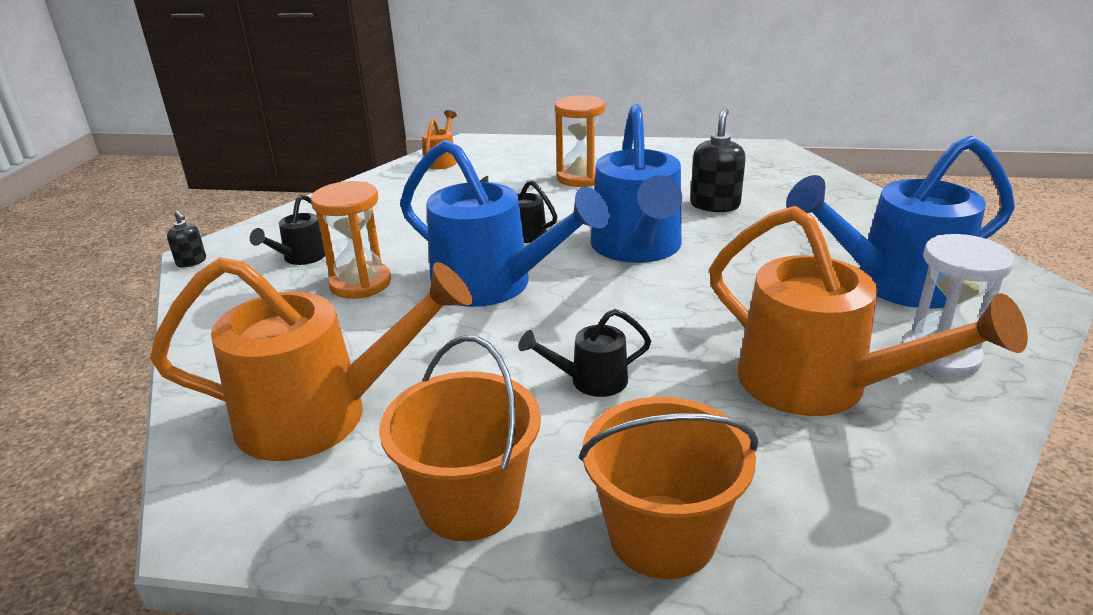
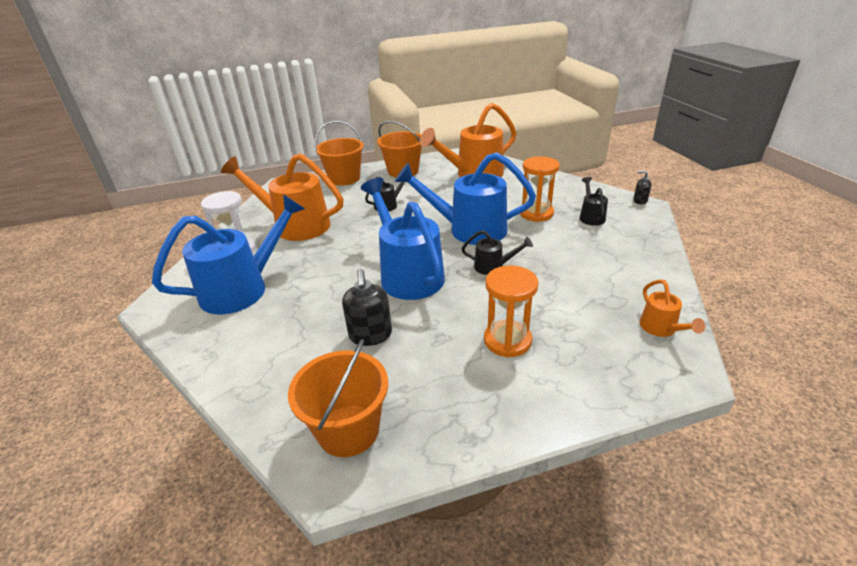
camera: 155 degrees right, 5 degrees up
(753, 162) = (348, 430): none -> orange bucket

